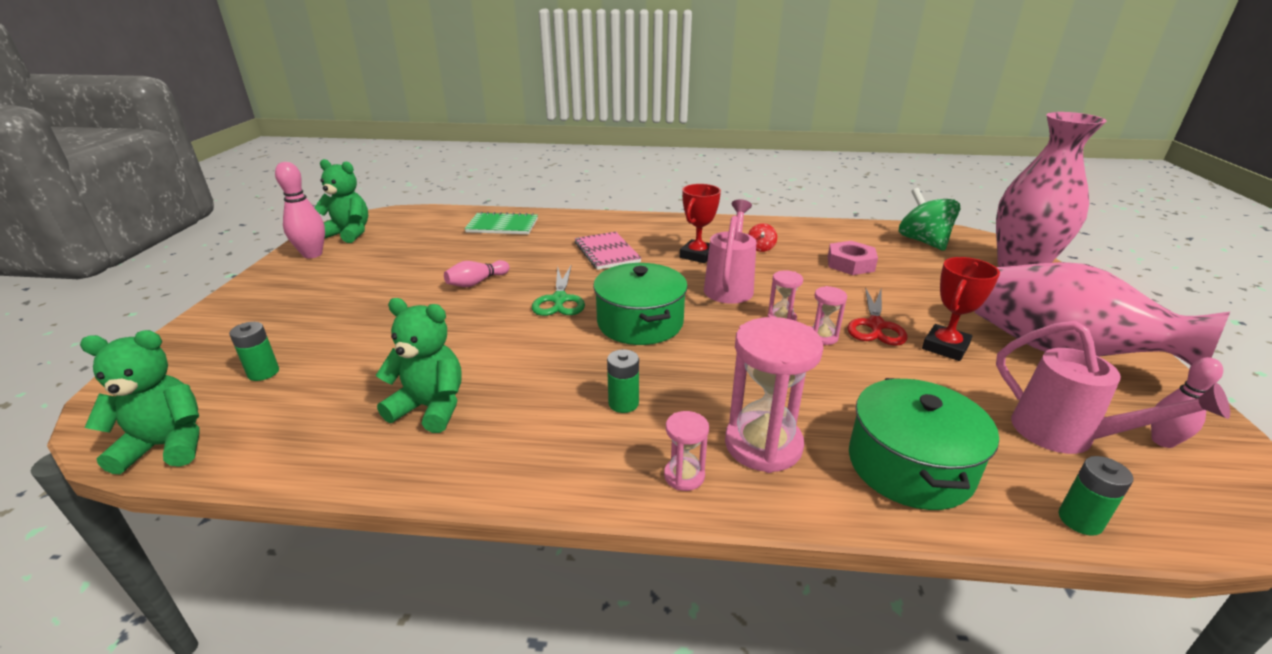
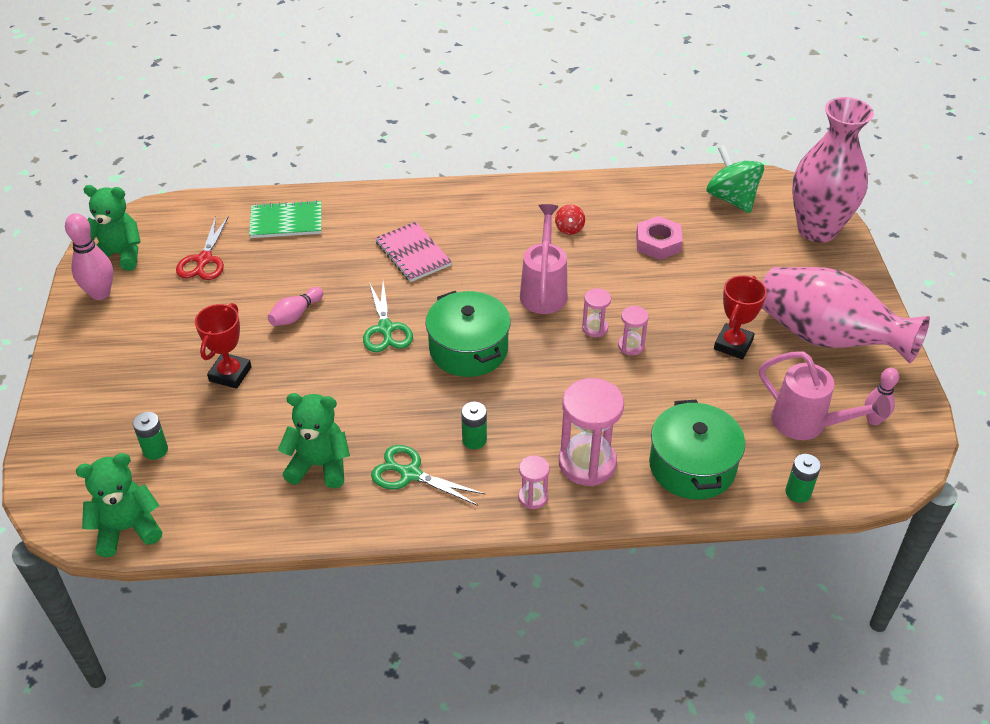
camera: 10 degrees left, 15 degrees up
(533, 429) = (410, 474): none -> green scissors
(697, 255) = (506, 247): red trophy -> red trophy (230, 374)
(875, 326) = (677, 326): red scissors -> red scissors (204, 260)

